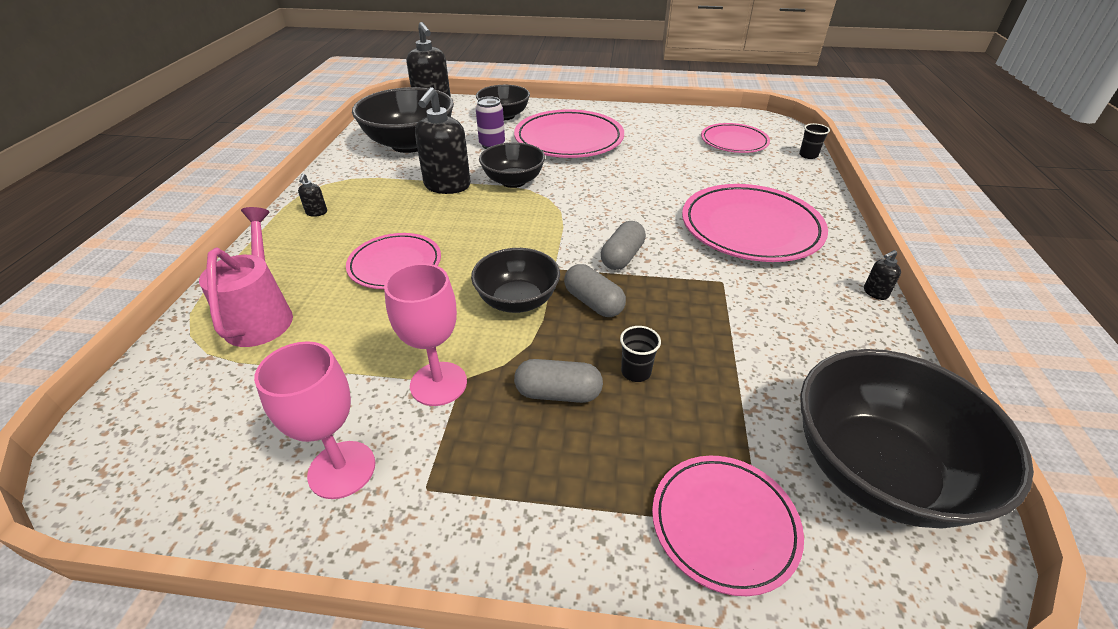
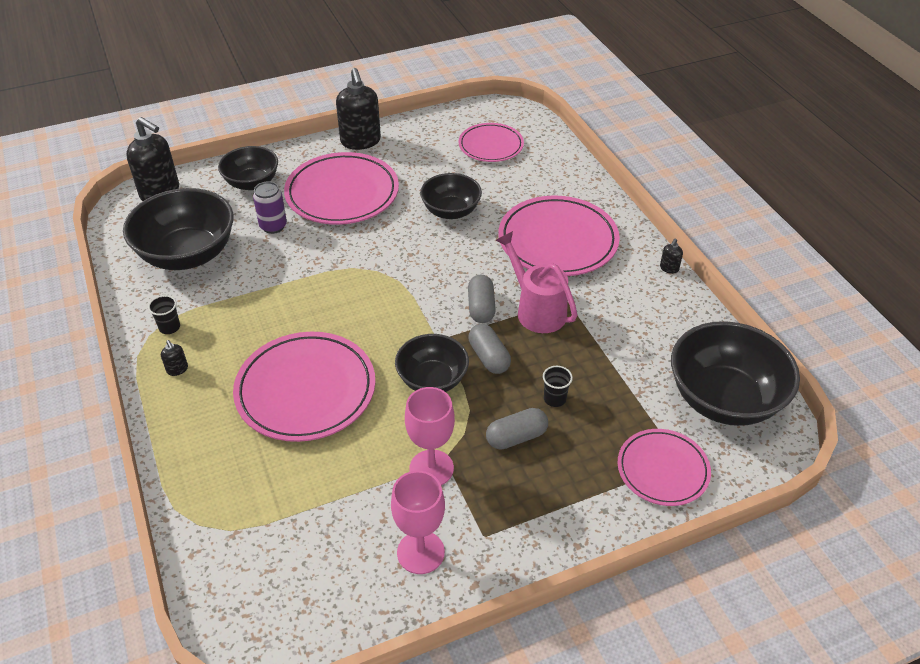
camera: 30 degrees left, 5 degrees up
(262, 315) = (240, 482): pink watering can -> pink watering can (536, 309)
(395, 265) = (306, 390): pink plate -> pink plate, size x1.64
(447, 186) = (274, 292): black soap dispenser -> black soap dispenser (360, 141)
(513, 181) = (331, 263): black bowl -> black bowl (451, 211)
(593, 302) = (489, 357): grey capsule -> grey capsule turned 45 degrees clockwise
(808, 155) = (559, 142): black cup -> black cup (169, 327)

